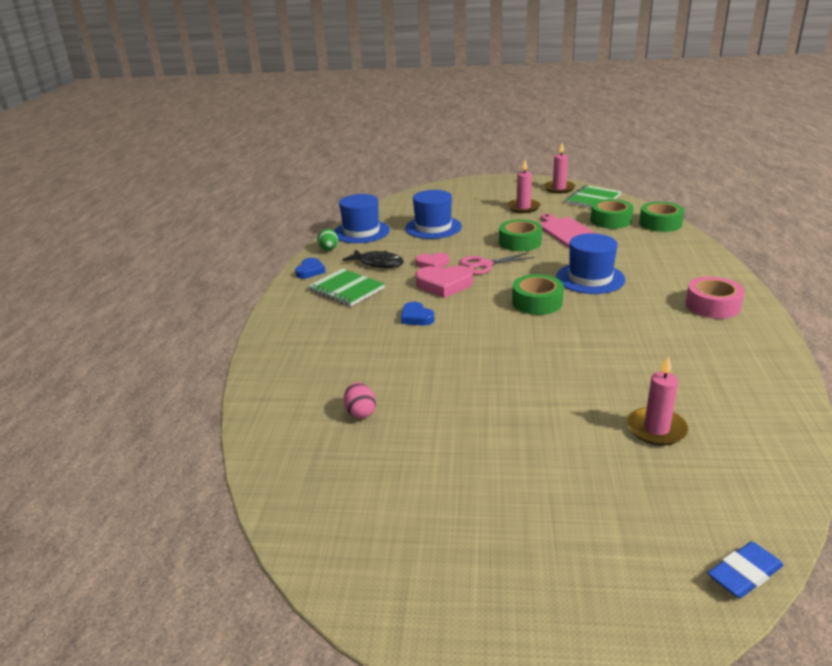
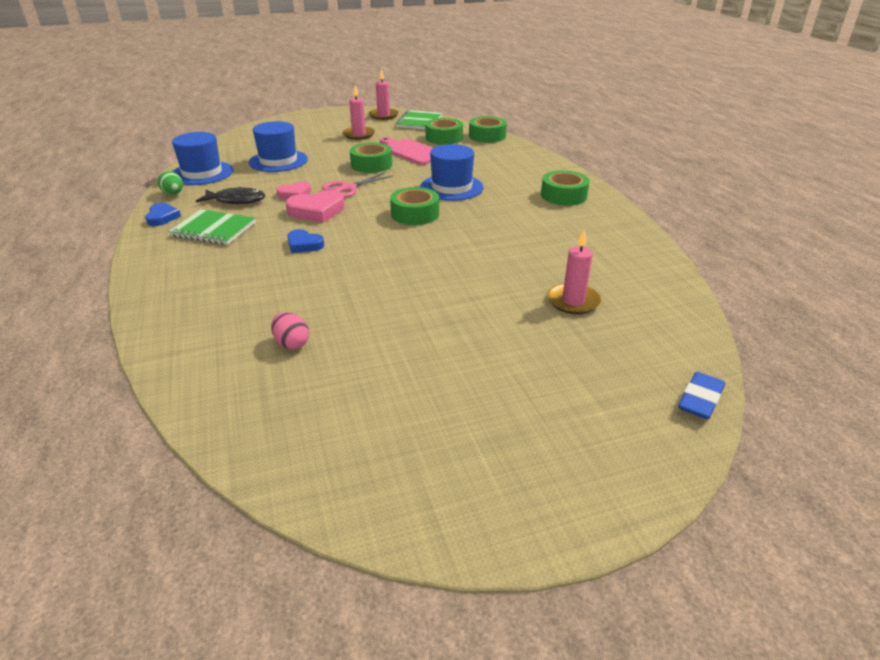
camera: 25 degrees left, 5 degrees up
(712, 305) = (563, 195): pink tape -> green tape

